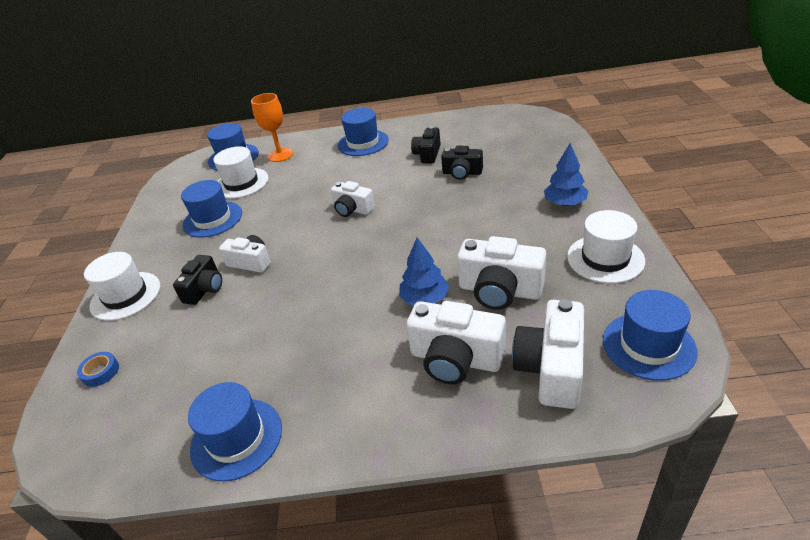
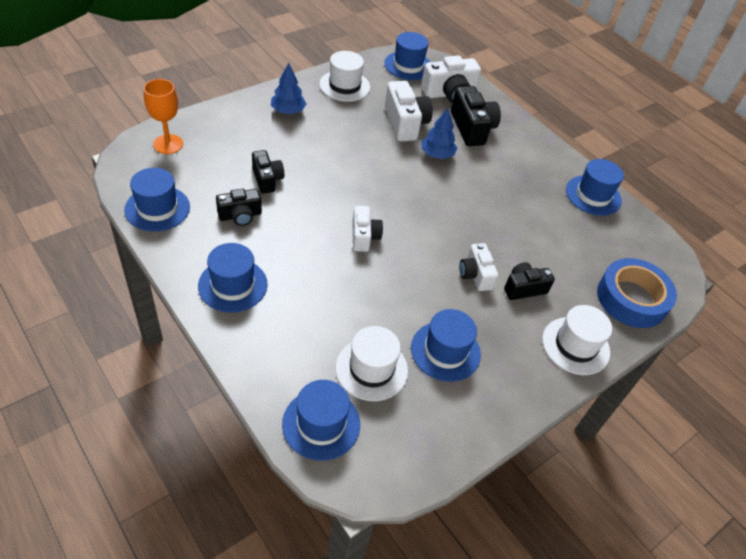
camera: 135 degrees left, 10 degrees up
(100, 372) = (631, 299): blue tape -> blue tape, size x2.47
(280, 155) = (293, 364): orange goblet -> orange goblet (168, 144)
(455, 359) = (471, 128): white camera -> black camera
(462, 123) = (157, 208): none -> blue hat

